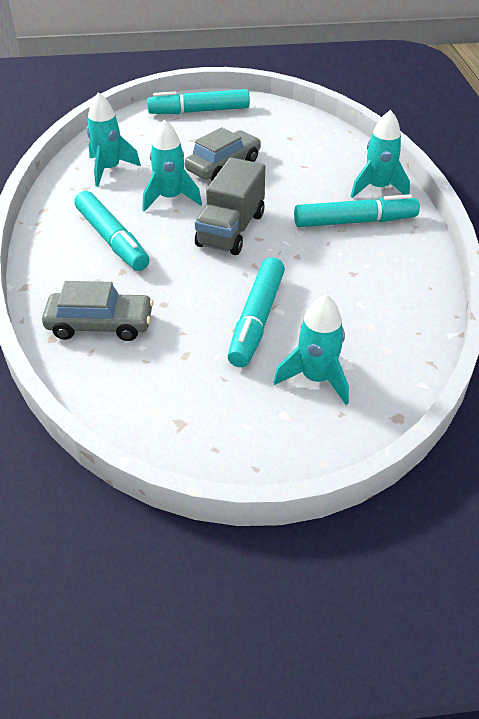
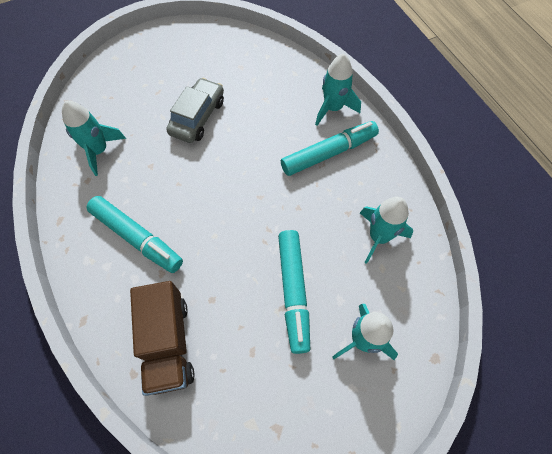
camera: 20 degrees left, 20 degrees up
(100, 324) = (168, 343): grey car -> brown truck
(170, 198) = (168, 171): turquoise rocket -> turquoise rocket (378, 237)
(199, 111) = (150, 54): turquoise marker -> none
(231, 230) = (233, 194): grey truck -> none

